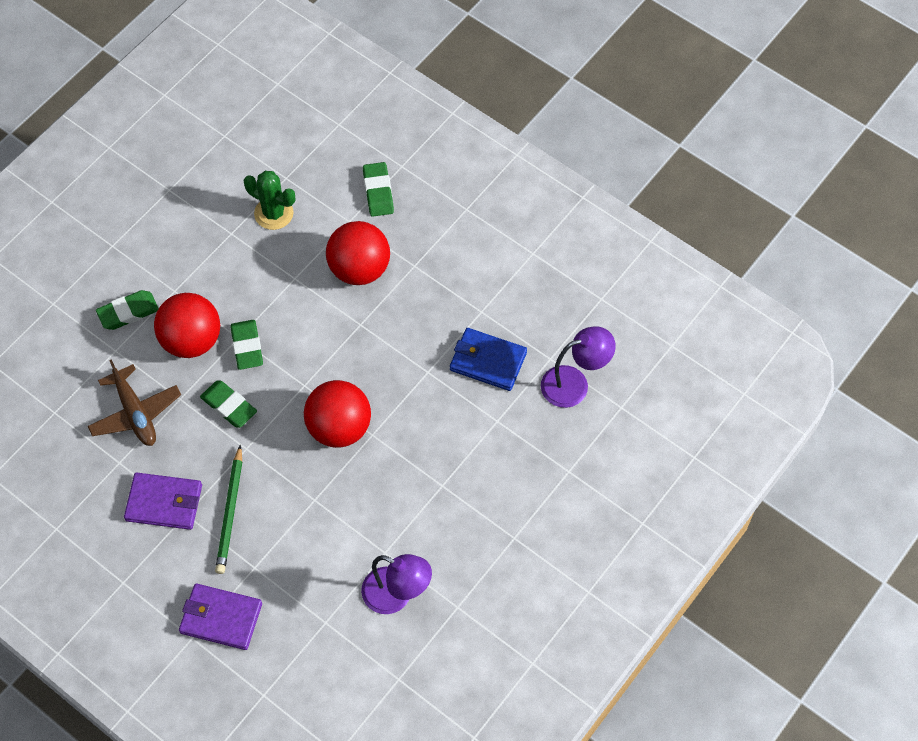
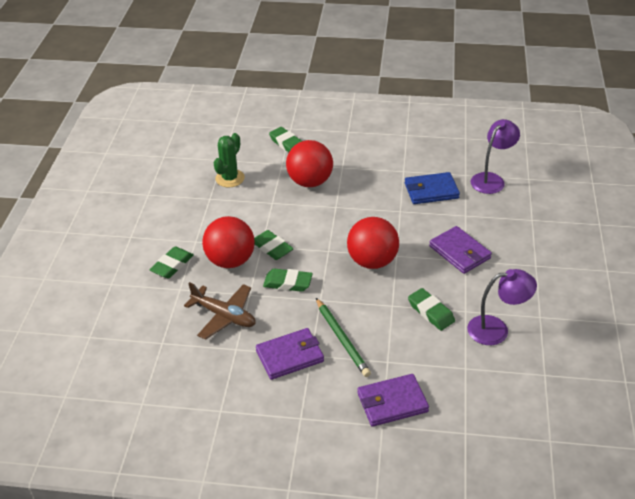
camera: 30 degrees left, 20 degrees down
(274, 213) = (230, 178): green cactus -> green cactus turned 60 degrees counterclockwise
(347, 532) = (431, 312): none -> green eraser
(445, 470) = (460, 252): none -> purple wallet

